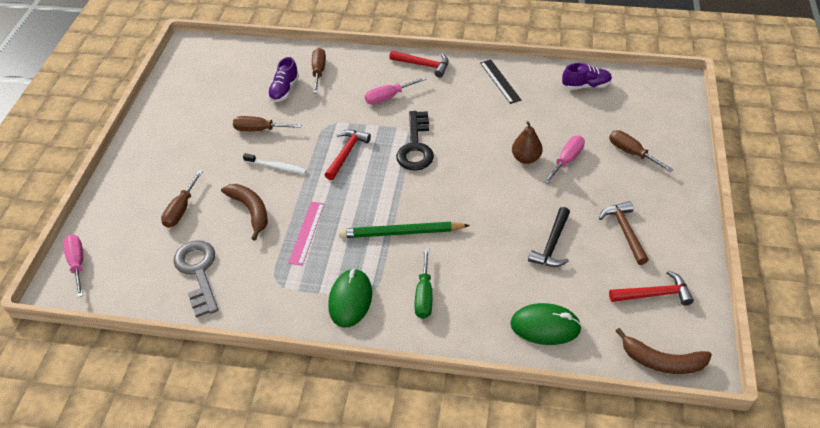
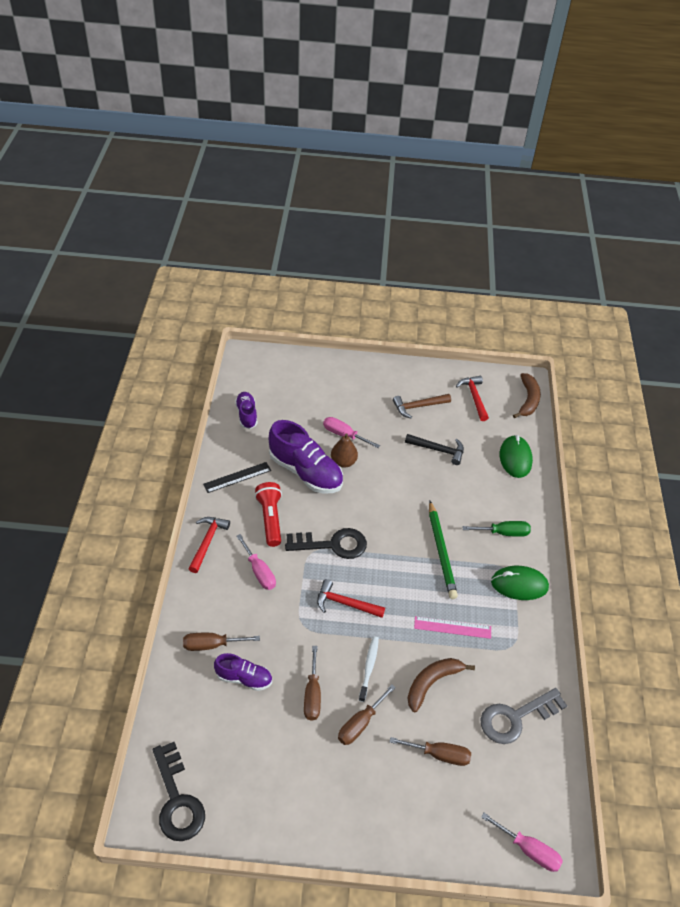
camera: 100 degrees left, 0 degrees up
(77, 263) = (529, 850): pink screwdriver -> pink screwdriver turned 120 degrees counterclockwise
(197, 59) = (177, 799): none -> black key
(449, 103) = (270, 519): none -> red flashlight
(510, 129) = (305, 472): none -> purple shoe
(631, 153) = (333, 394): brown screwdriver -> brown screwdriver (360, 724)

